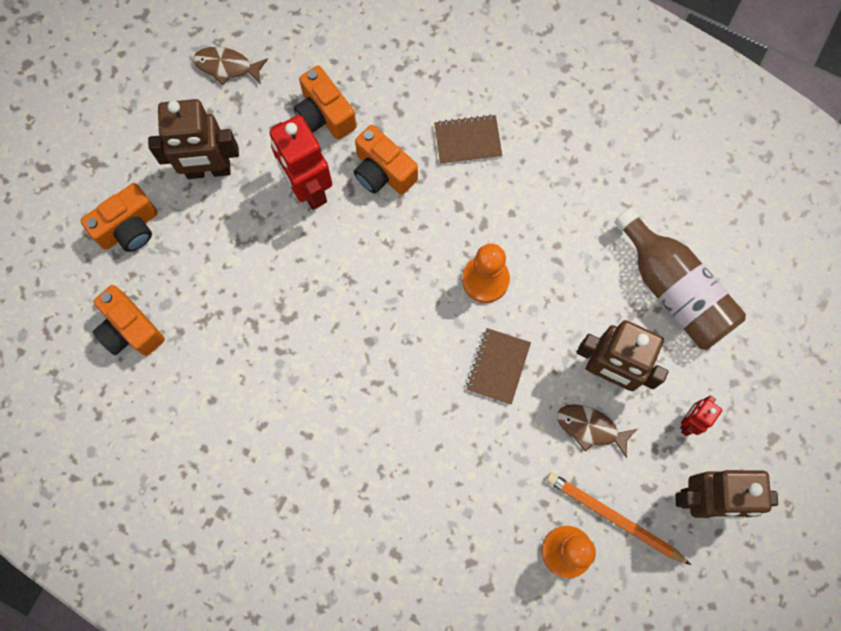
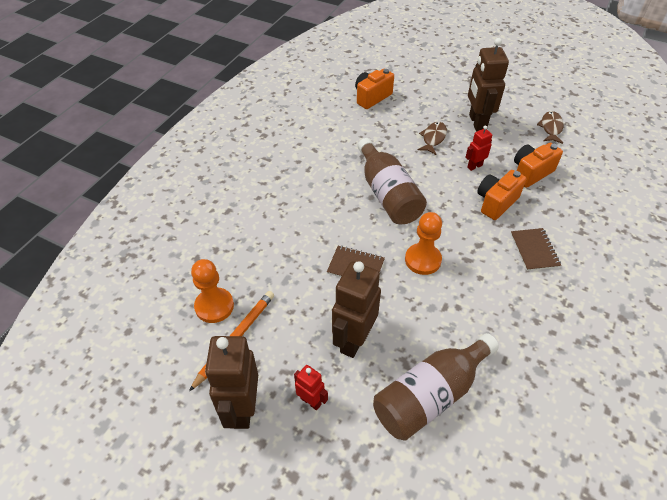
camera: 90 degrees right, 25 degrees down
(129, 228) = (433, 94): orange camera -> none
(309, 189) = (474, 166): red robot -> red robot, size x0.52
(364, 317) = (388, 194): none -> brown bottle
(590, 428) = (307, 325): brown fish -> brown fish (433, 138)

